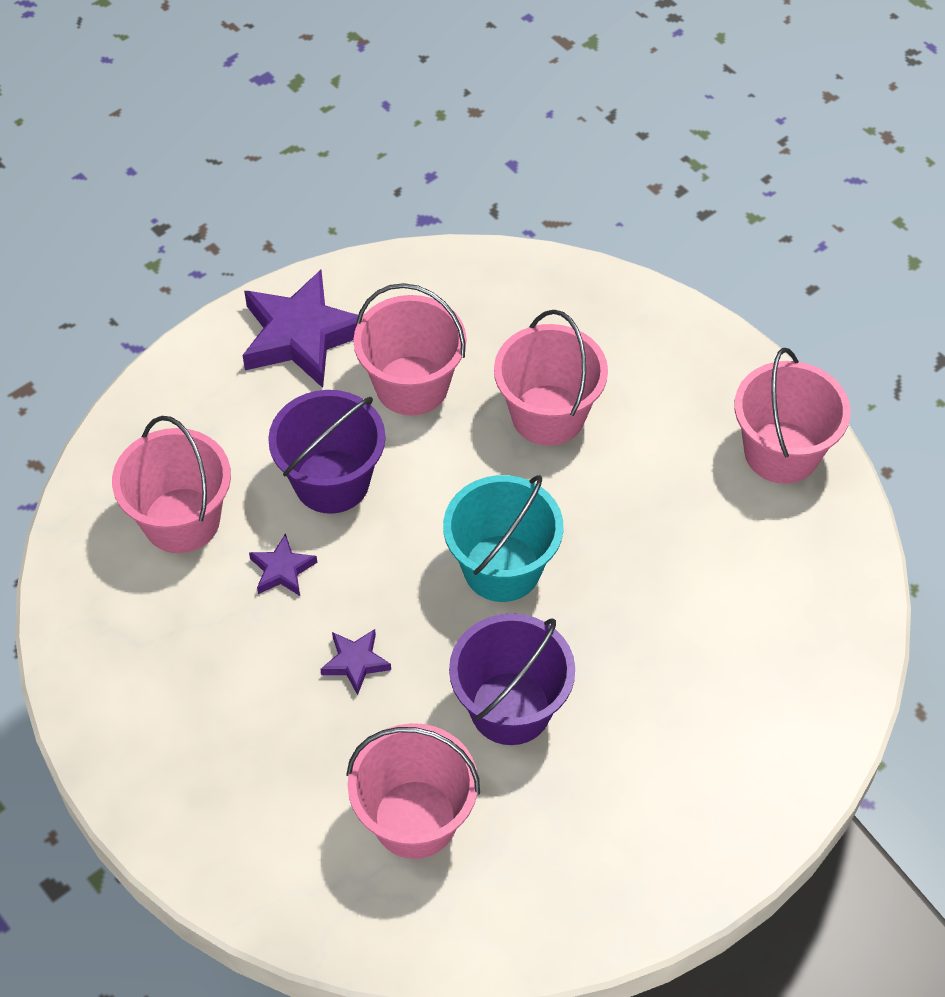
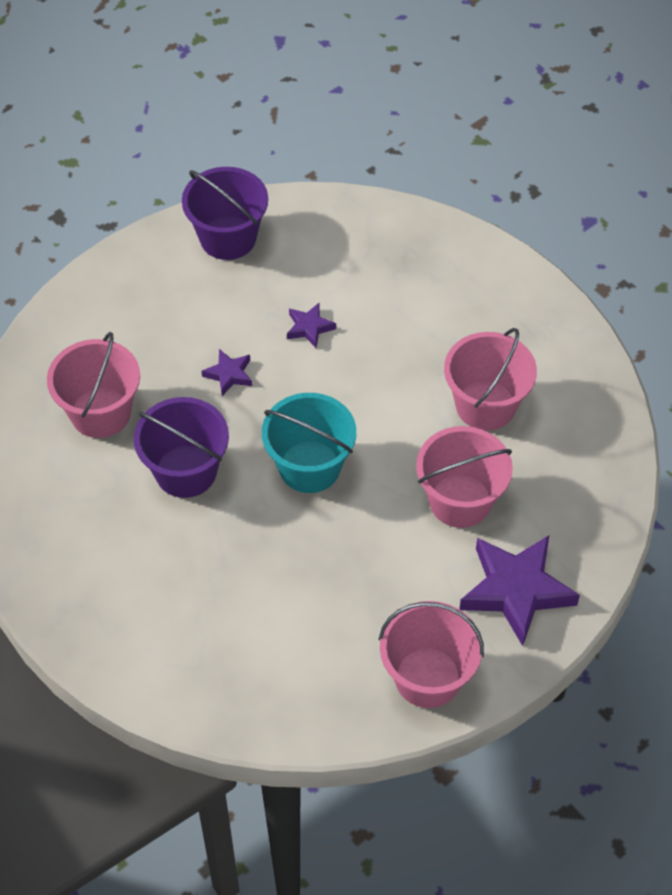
camera: 90 degrees right, 0 degrees up
(181, 520) = (353, 266): pink bucket -> none
(301, 336) = (531, 330): purple star -> purple star (516, 590)
(331, 481) = (389, 355): purple bucket -> purple bucket (228, 238)

